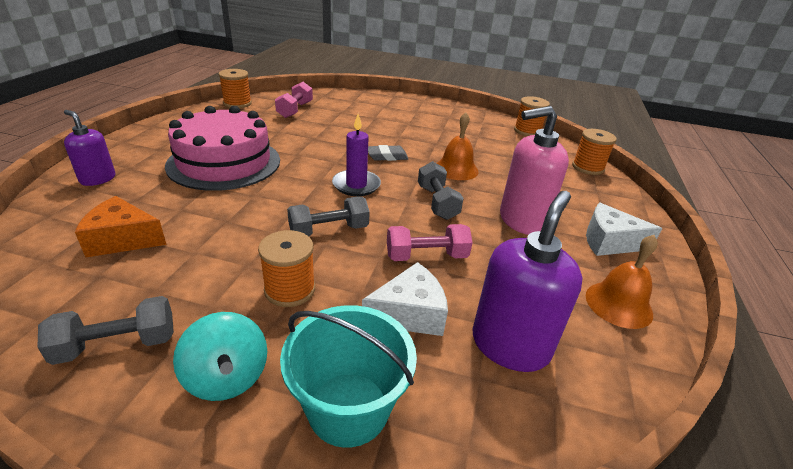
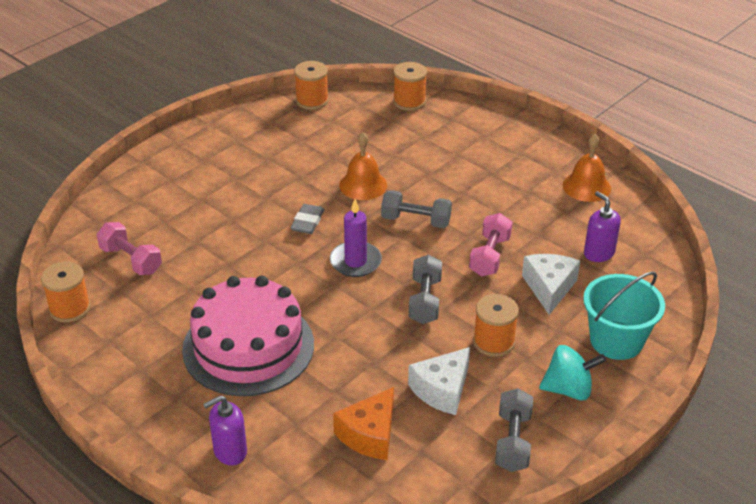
camera: 60 degrees left, 5 degrees up
(510, 345) = (598, 253): purple soap dispenser -> purple soap dispenser, size x0.60
(522, 220) = (470, 183): pink soap dispenser -> none
(609, 242) = (521, 152): white cheese -> white cheese (442, 390)

